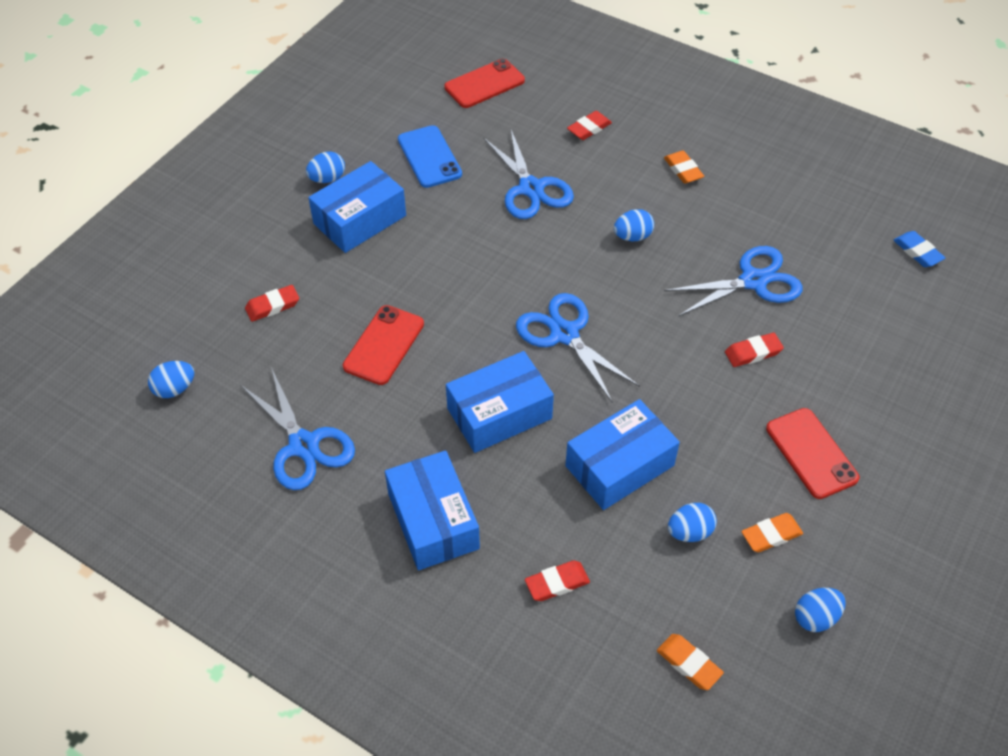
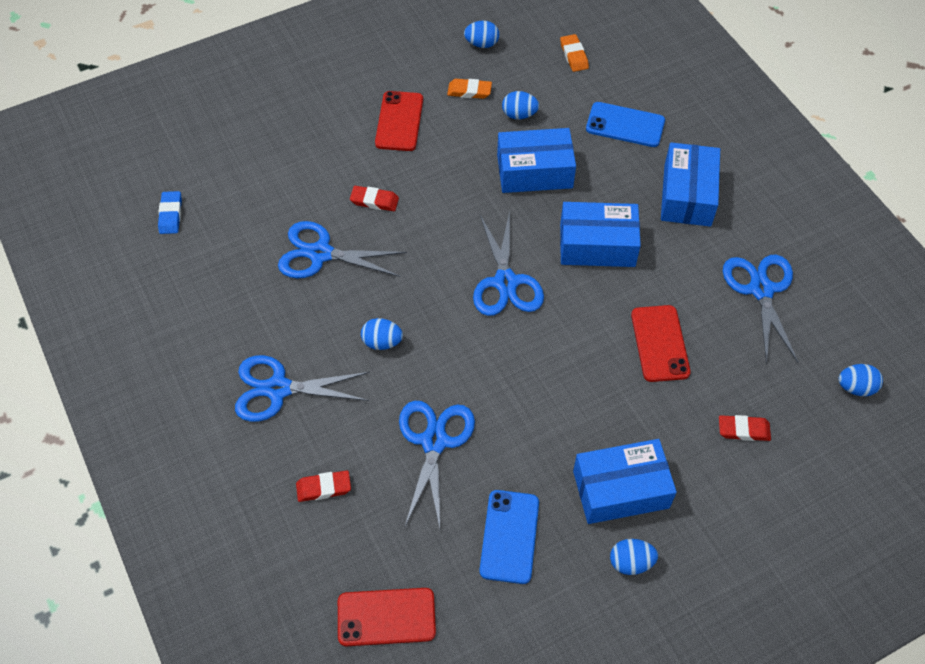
camera: 150 degrees left, 5 degrees up
(384, 345) = (660, 343): red phone -> red phone turned 60 degrees counterclockwise
(557, 583) = (625, 125): red eraser -> blue phone
(683, 170) = (278, 389): orange eraser -> blue scissors

